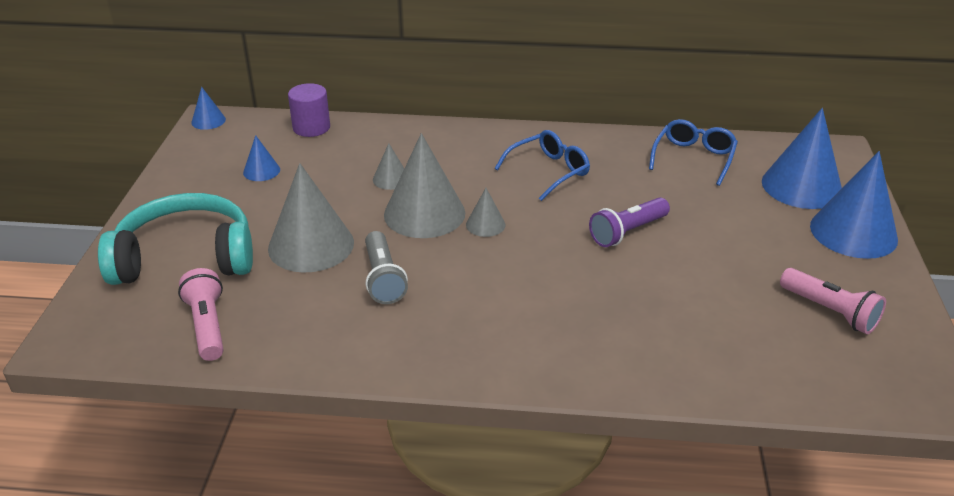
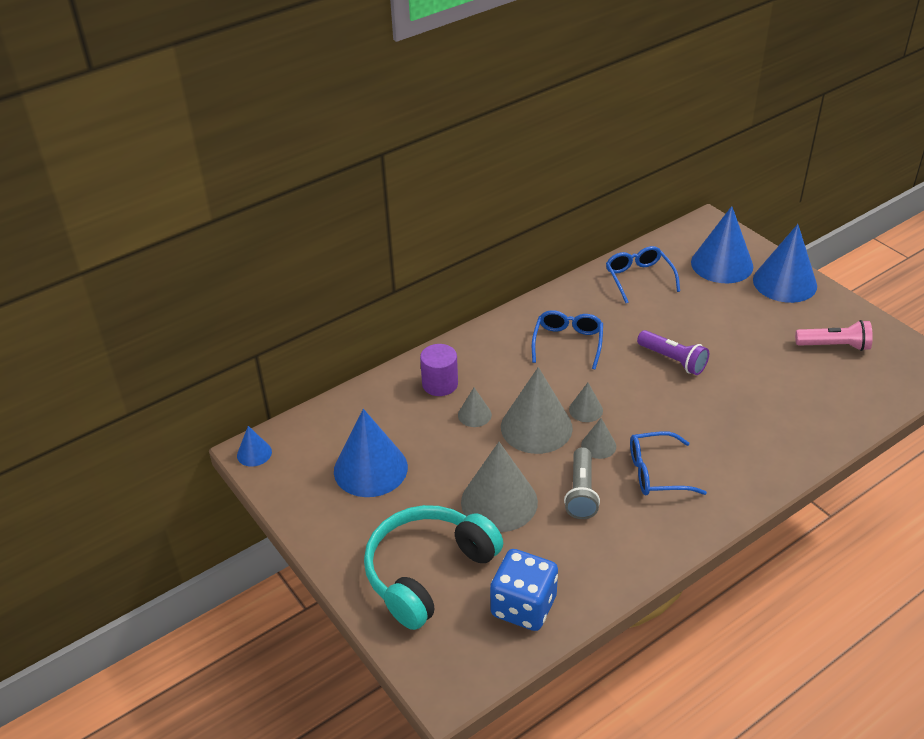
camera: 40 degrees left, 5 degrees up
(207, 326) = (523, 606): pink flashlight -> blue dice
(261, 171) = (370, 469): blue cone -> blue cone, size x2.09
(311, 127) = (349, 408): purple cylinder -> purple cylinder (440, 384)
(383, 279) = (581, 492): grey flashlight -> grey flashlight turned 60 degrees clockwise
(454, 255) = (598, 445): none -> grey cone
(470, 304) = (656, 473): none -> blue glasses
(627, 232) = (673, 360): purple flashlight -> purple flashlight turned 60 degrees counterclockwise

